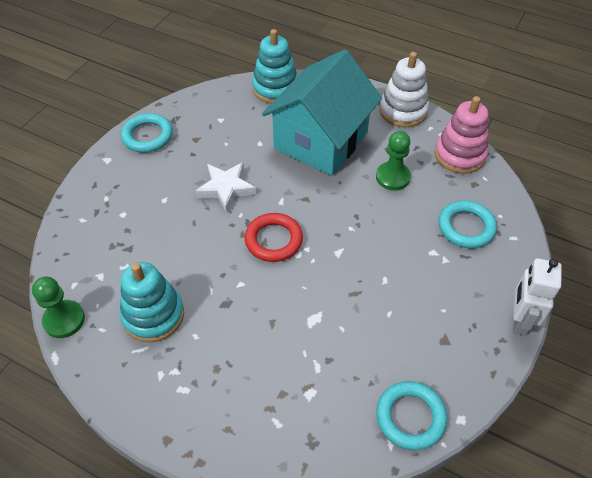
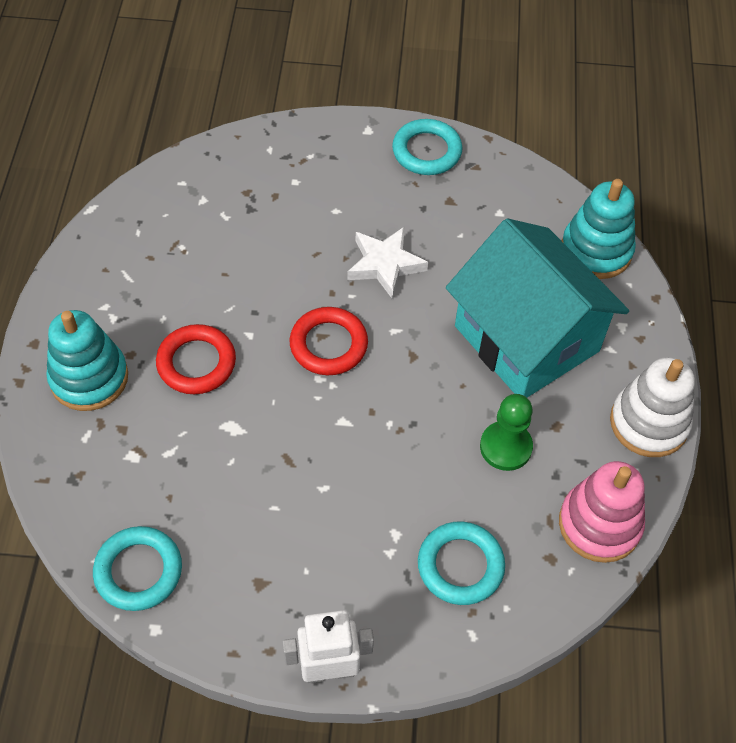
camera: 65 degrees right, 5 degrees up
(64, 320) = (136, 195): green pawn -> none
(153, 315) = (173, 269): turquoise stacking toy -> turquoise stacking toy (89, 378)
(248, 325) = (196, 363): none -> red ring
(321, 140) = (526, 338): turquoise house -> turquoise house turned 45 degrees clockwise

